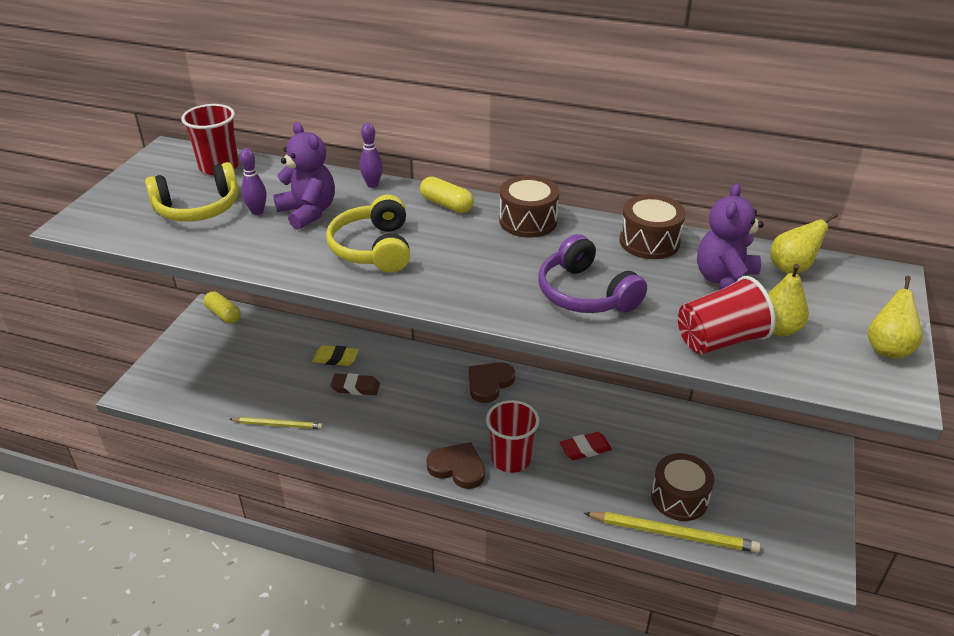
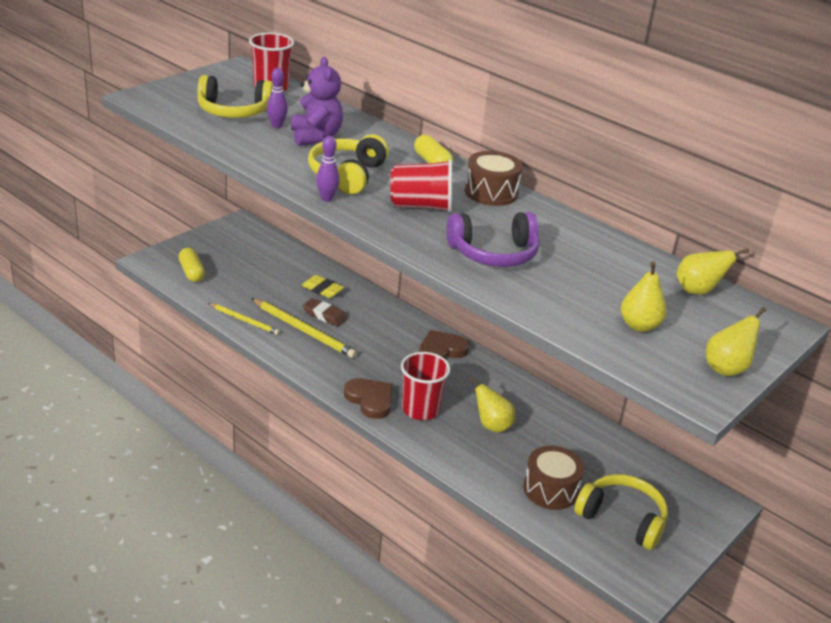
camera: 20 degrees right, 5 degrees down
(223, 314) = (251, 229): yellow capsule -> yellow capsule (191, 272)
(372, 184) = (383, 132): purple bowling pin -> purple bowling pin (327, 199)
(585, 293) = (493, 253): purple headphones -> purple headphones turned 90 degrees counterclockwise
(585, 449) = (492, 425): red eraser -> yellow pear
(649, 242) = (584, 236): brown drum -> none
(673, 534) = (524, 512): yellow pencil -> yellow pencil (304, 330)
(719, 340) = (578, 316): red cup -> red cup (421, 206)
(725, 281) = (626, 281): purple teddy bear -> none
(757, 502) = (622, 519): none -> yellow headphones

